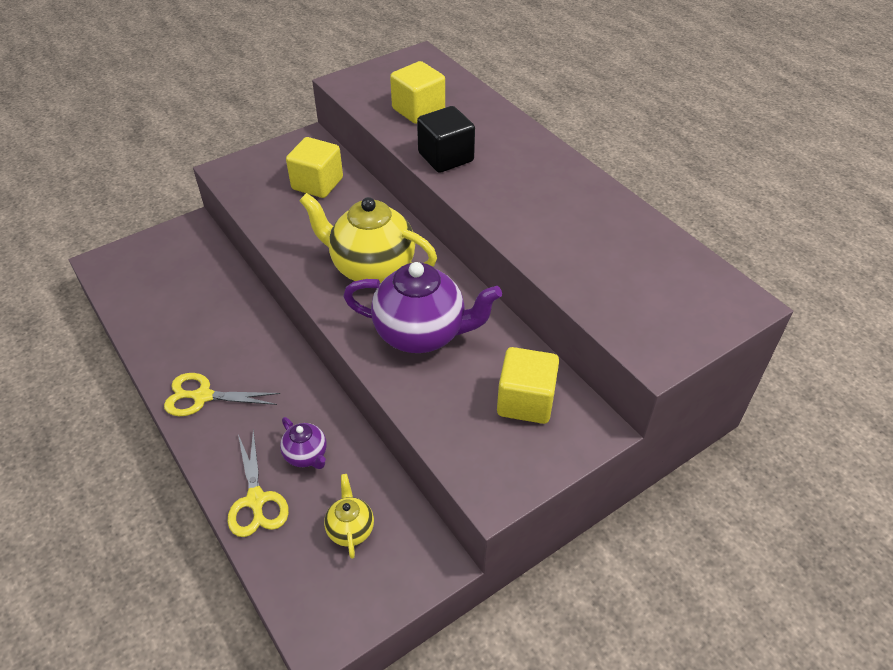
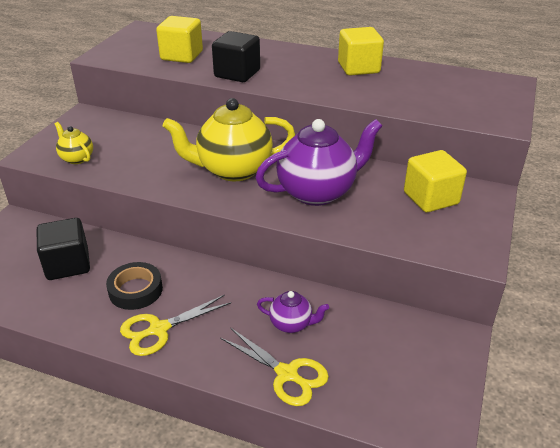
camera: 35 degrees left, 10 degrees down
(194, 293) = (68, 264): none -> black cube
(219, 348) = (135, 290): none -> black tape
(317, 184) = (126, 137): yellow cube -> yellow cube (358, 68)
(350, 529) = (379, 351): yellow teapot -> yellow teapot (77, 158)

